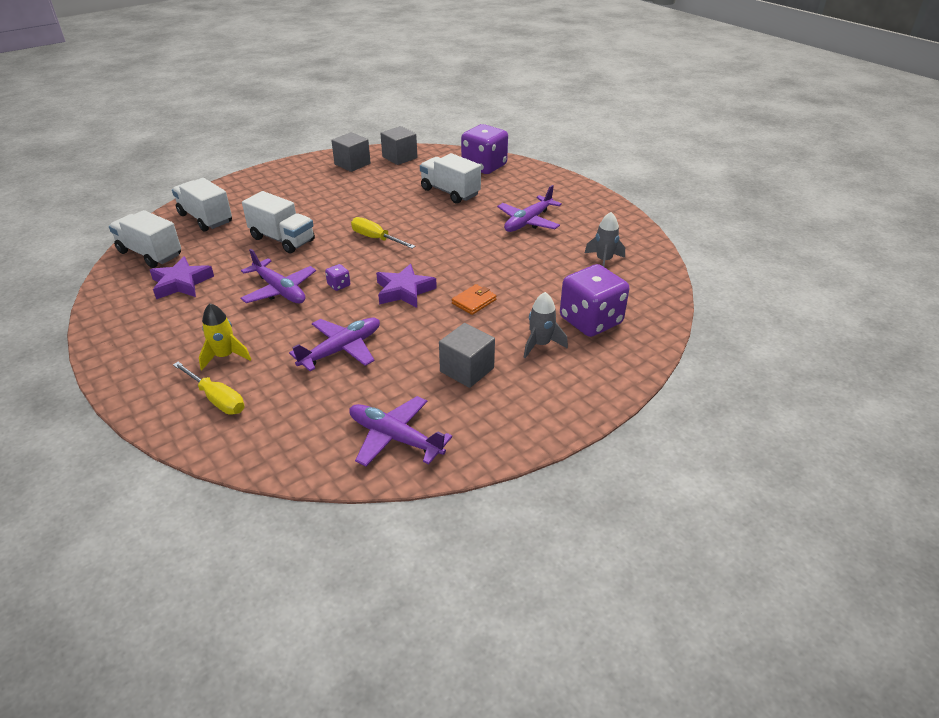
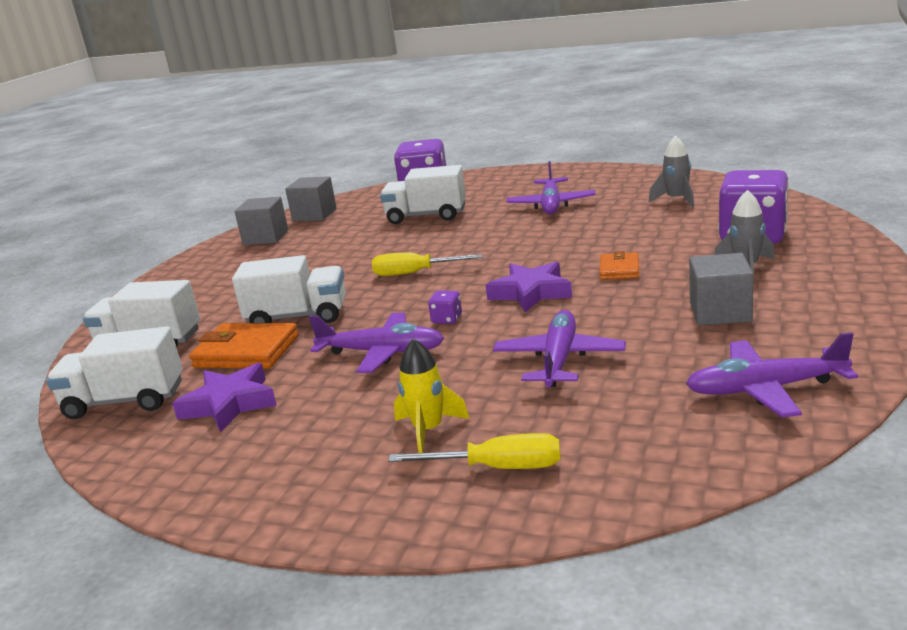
camera: 30 degrees left, 15 degrees down
(231, 251) = (246, 352): none -> orange wallet

